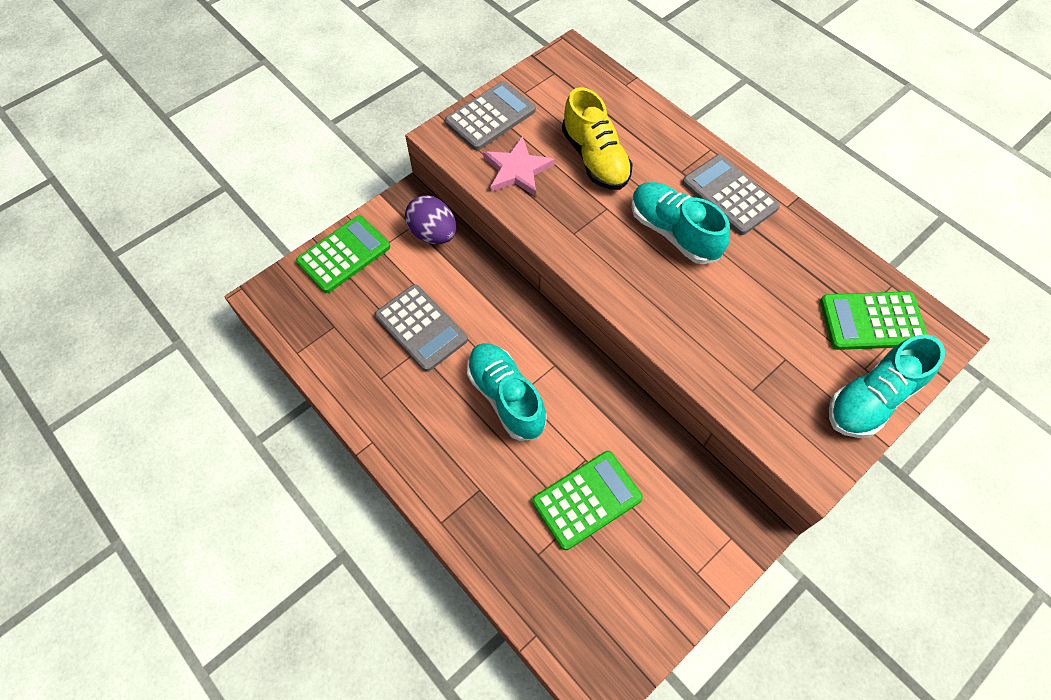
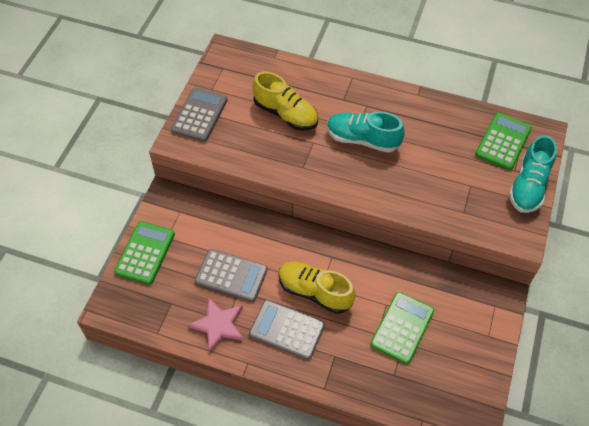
camera: 30 degrees left, 5 degrees down
(433, 234) = (198, 210): purple egg -> none
(506, 397) = (315, 292): turquoise shoe -> yellow shoe
(517, 170) = (241, 142): pink star -> pink star (218, 325)
(729, 195) = (381, 102): grey calculator -> grey calculator (287, 330)
(872, 321) = (503, 141): green calculator -> green calculator turned 150 degrees clockwise

